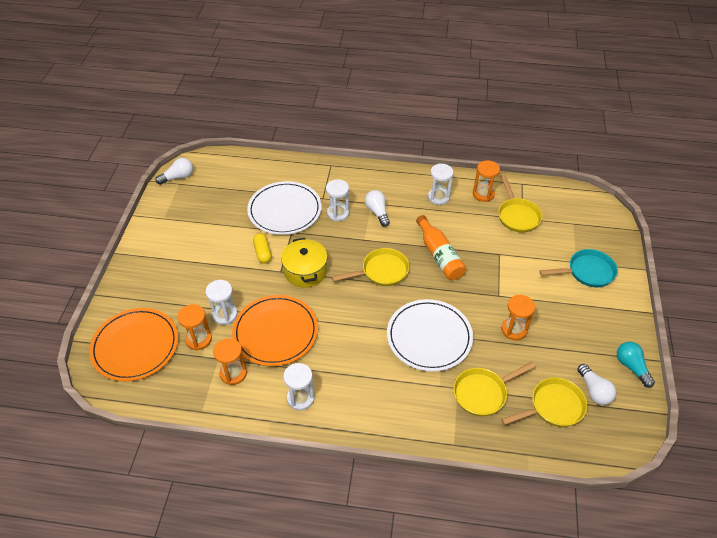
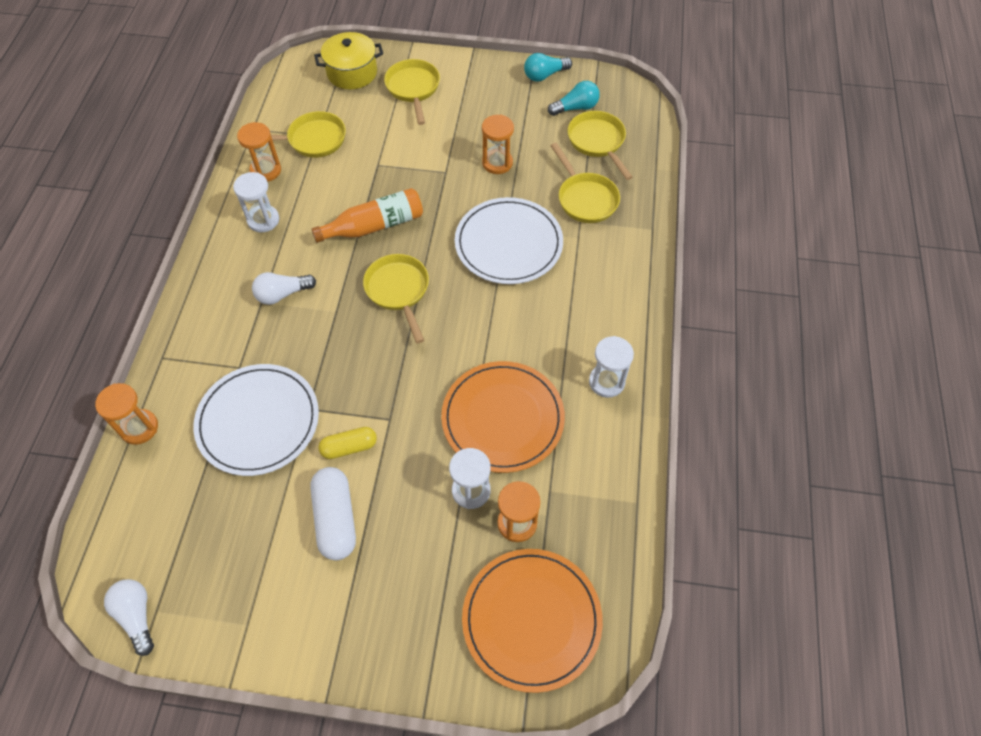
camera: 90 degrees left, 10 degrees up
(217, 250) = (336, 519): none -> white capsule
(233, 373) = (574, 467): orange hourglass -> orange hourglass (139, 428)
(305, 271) = (392, 385): yellow pot -> yellow pot (352, 73)
(338, 213) = (276, 345): white hourglass -> none
(587, 272) = (413, 89): turquoise pan -> yellow pan
(594, 391) = (575, 108): white light bulb -> turquoise light bulb

